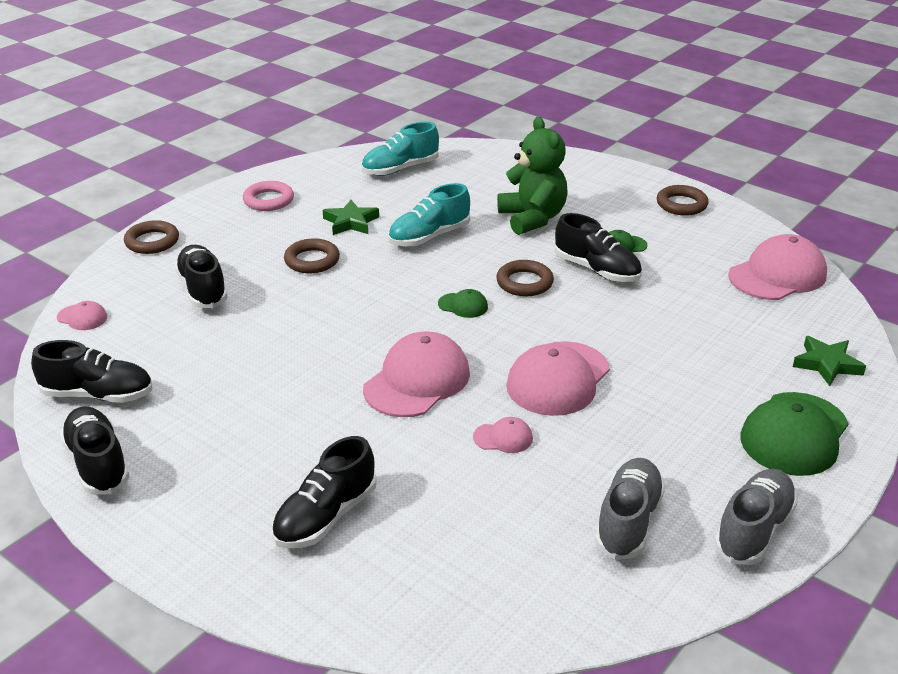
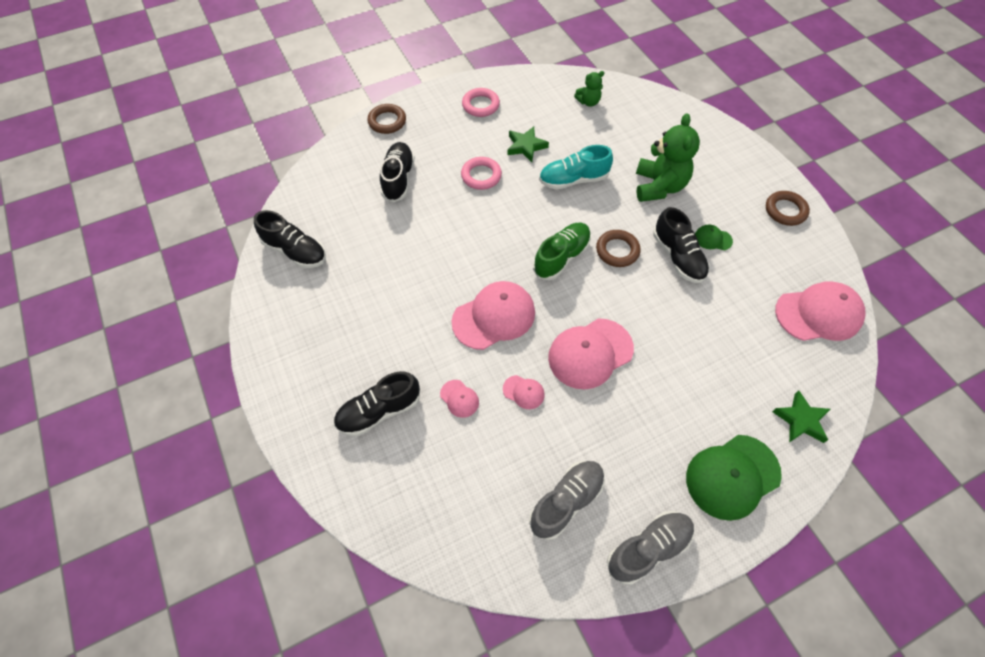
camera: 25 degrees right, 25 degrees up
(82, 317) = (315, 178): pink cap -> pink cap (459, 398)
(98, 464) = (270, 310): black shoe -> none
(312, 260) = (481, 176): brown ring -> pink ring
(400, 169) = (588, 102): turquoise shoe -> green teddy bear
(463, 305) = (561, 257): green cap -> green shoe

